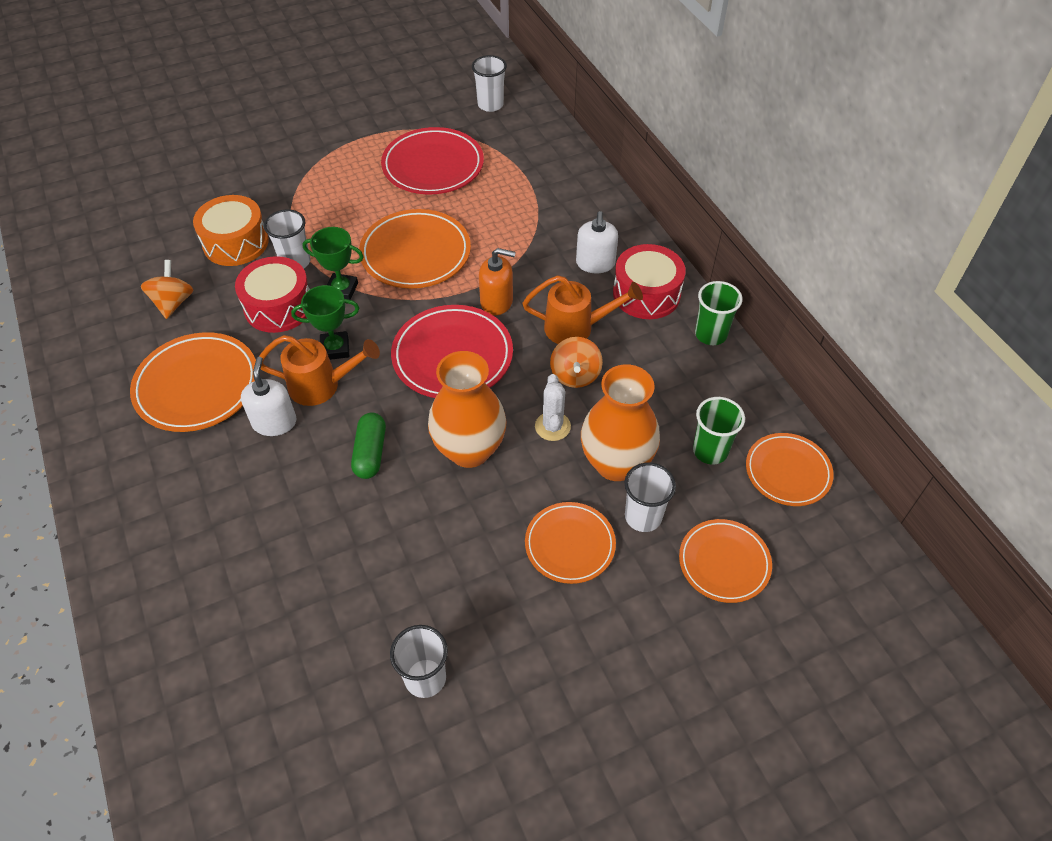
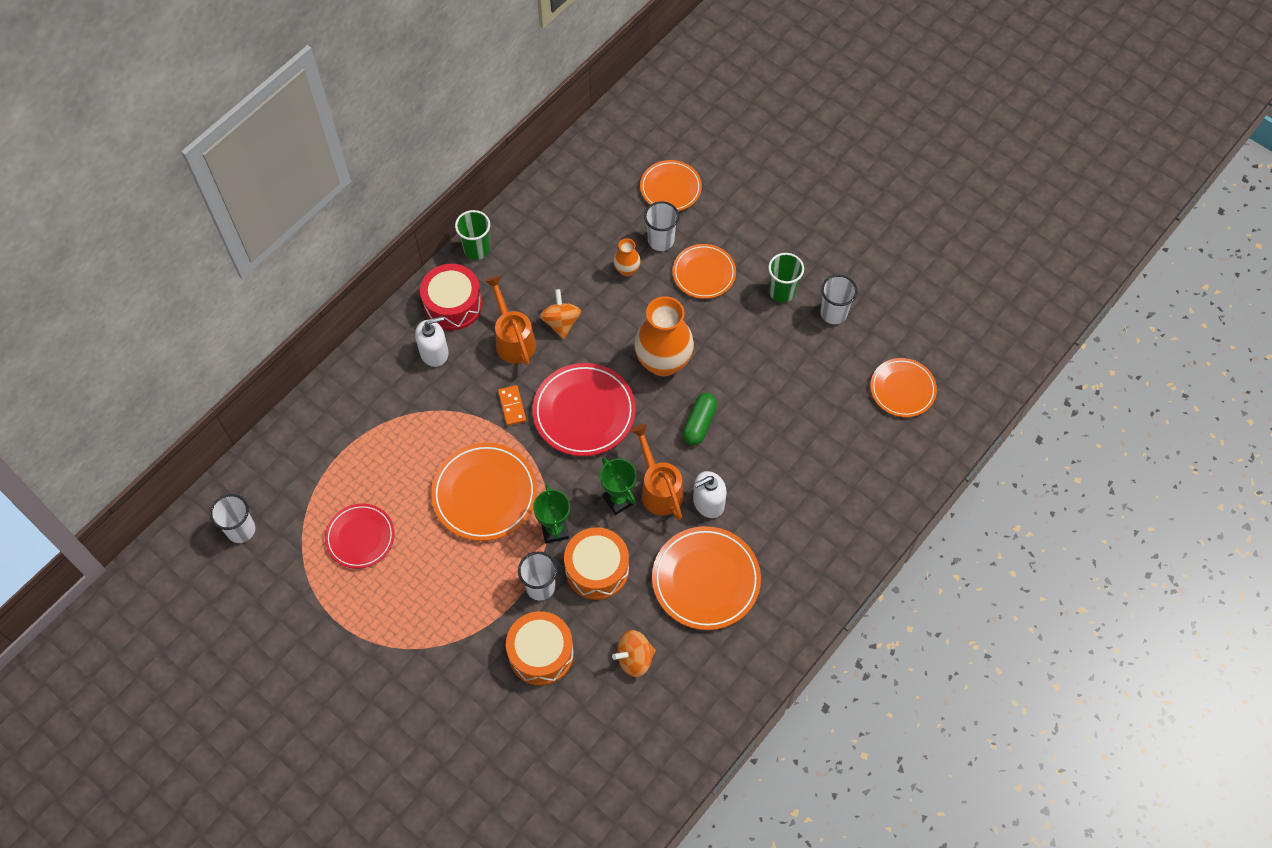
camera: 115 degrees left, 10 degrees up
(278, 306) = (597, 569): red drum -> orange drum
(370, 453) = (699, 423): green capsule -> green capsule turned 45 degrees counterclockwise
(433, 166) = (360, 537): red plate -> red plate, size x0.65
(497, 301) = (512, 406): orange soap dispenser -> orange domino
(552, 426) = (616, 319): white cactus -> none
(575, 375) = (561, 322): orange spinning top -> orange spinning top turned 75 degrees counterclockwise
(616, 463) = (627, 270): orange vase -> orange vase, size x0.47
(710, 451) = (587, 219): green cup -> green cup (782, 291)
(787, 472) = (582, 172): orange plate -> orange plate (902, 389)

